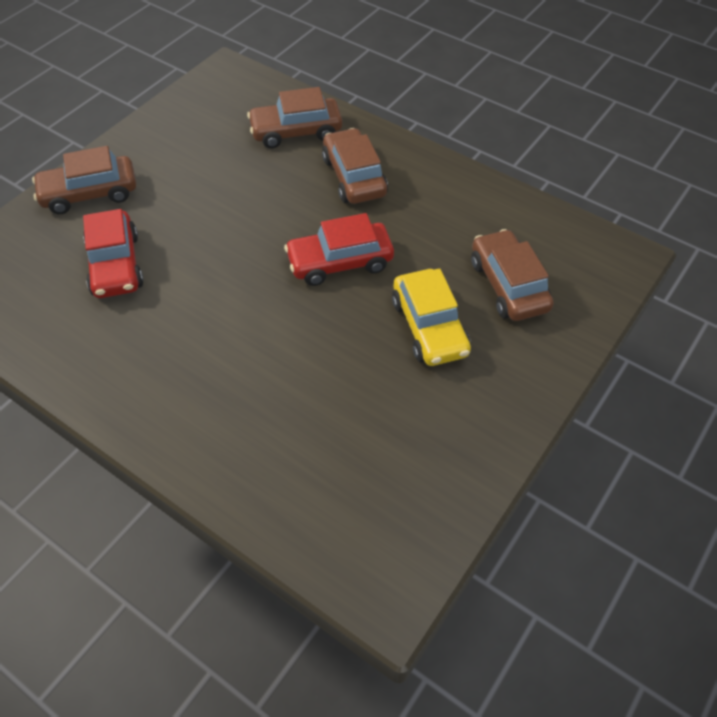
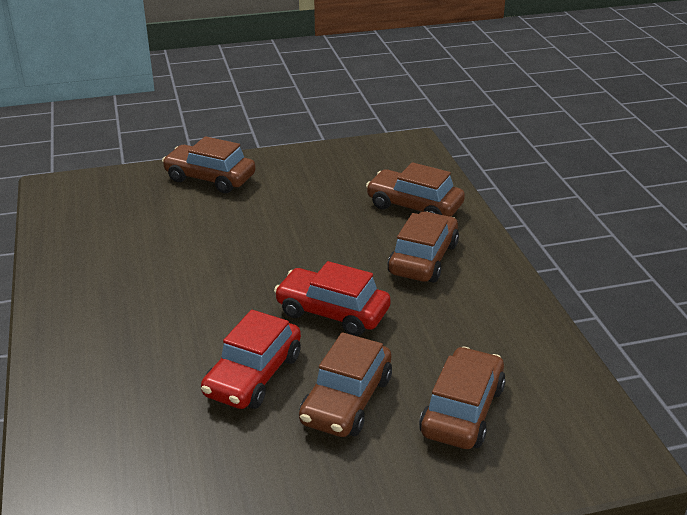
camera: 40 degrees right, 20 degrees down
(115, 265) = (169, 229): red car -> red car (253, 375)
(429, 327) = (346, 400): yellow car -> brown car

